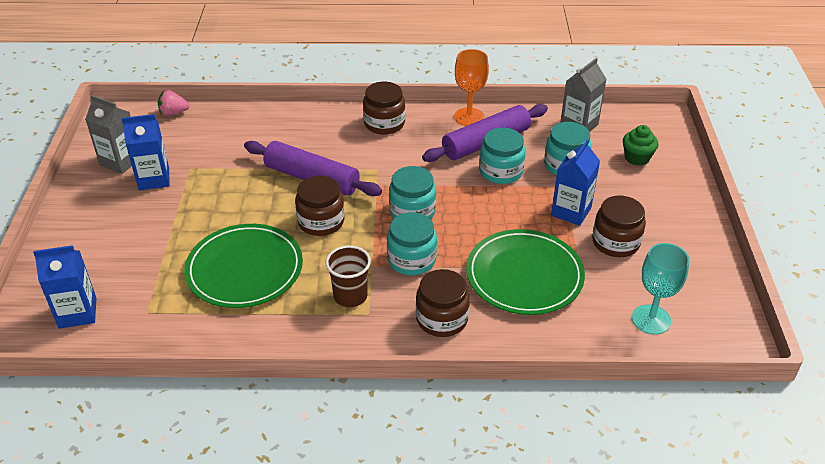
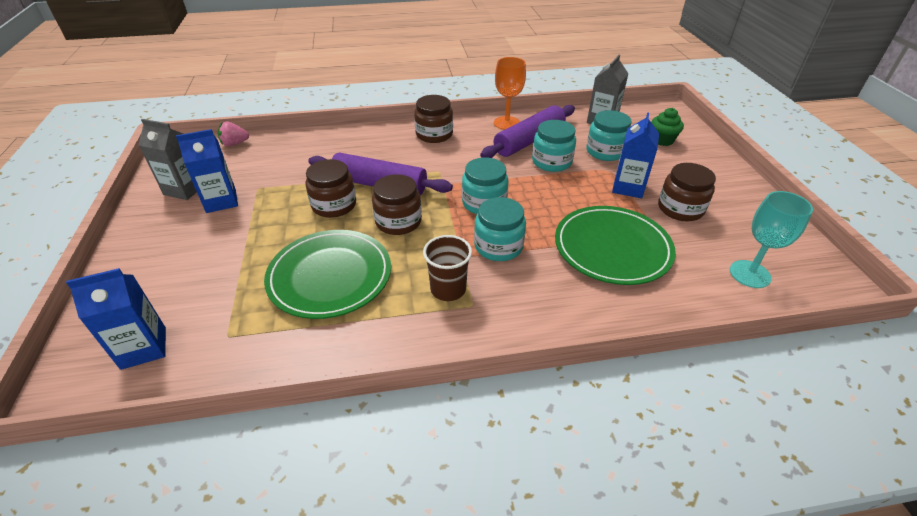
camera: 10 degrees left, 0 degrees up
(442, 319) = (549, 300): brown jar -> brown jar (334, 205)

